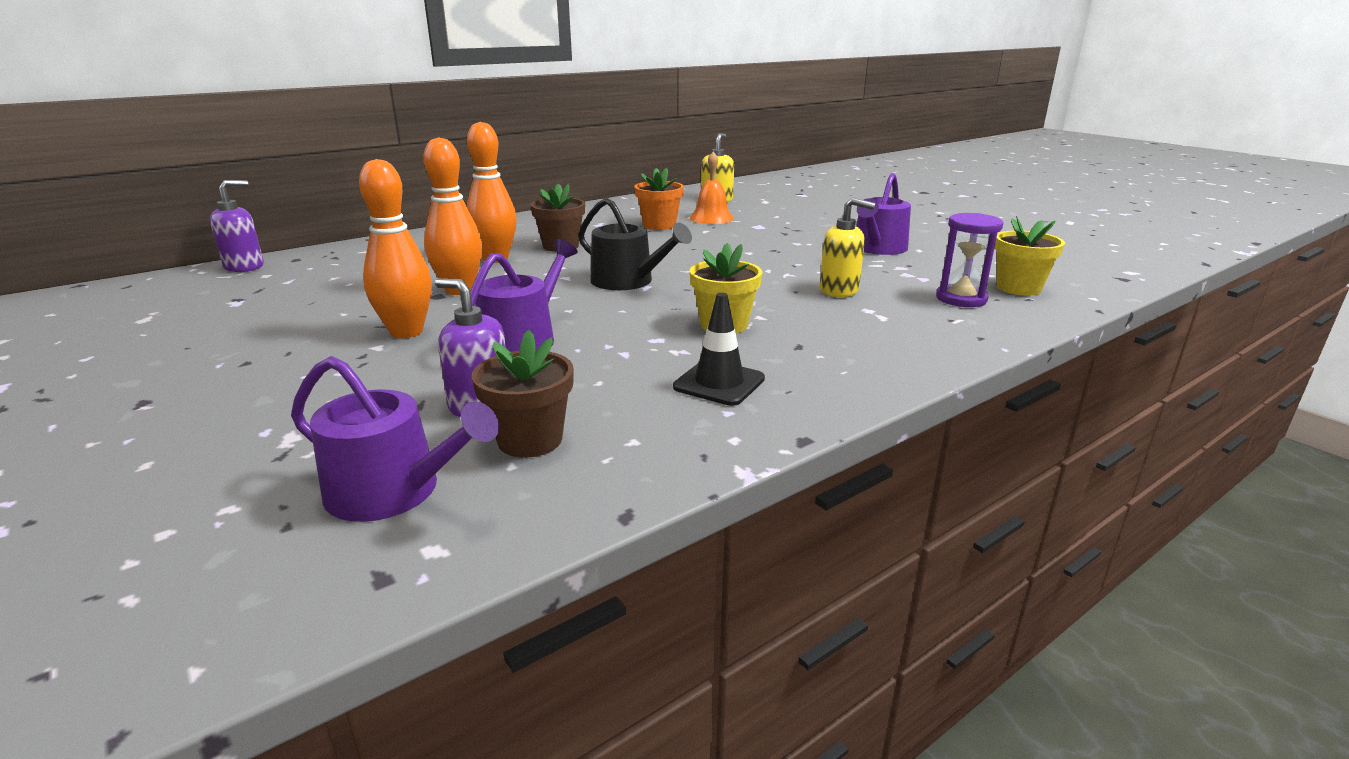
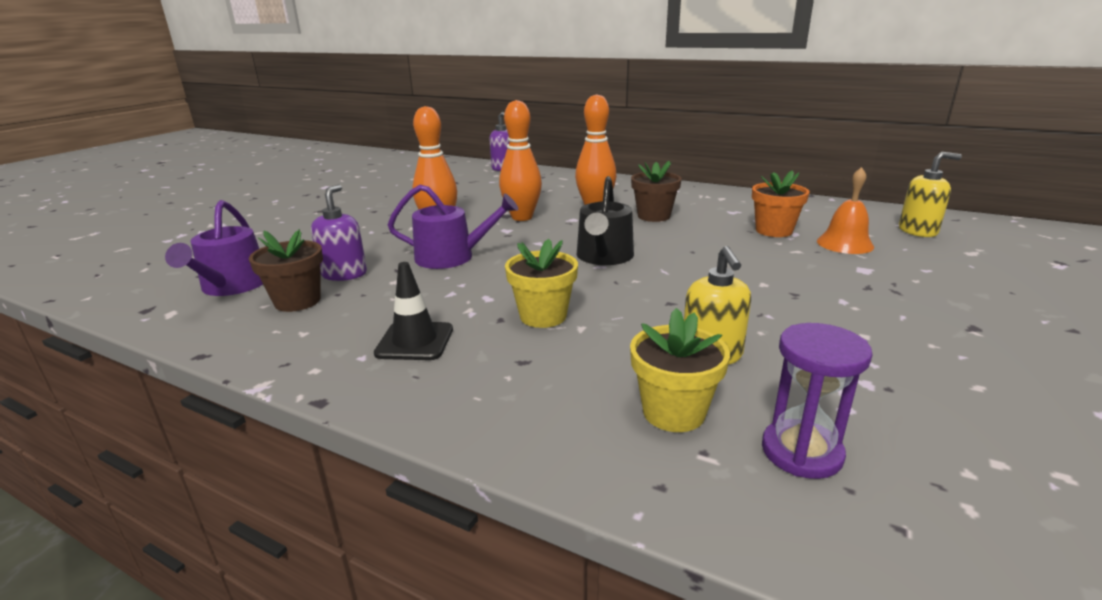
camera: 65 degrees right, 0 degrees up
(878, 248) = (920, 354): purple watering can -> none
(1018, 288) = (942, 511): yellow flower pot -> yellow flower pot (673, 412)

